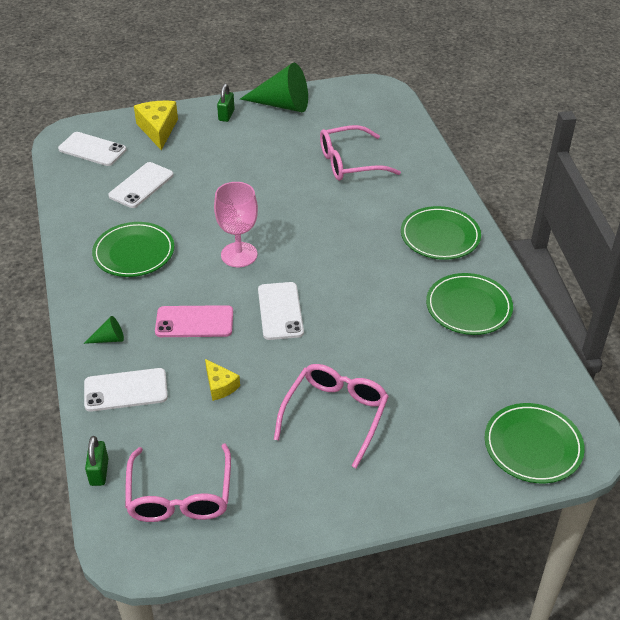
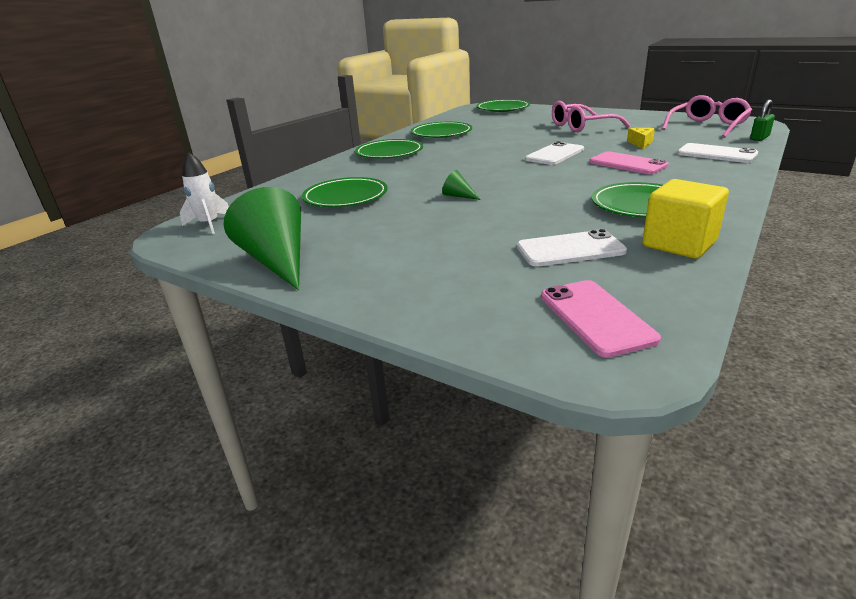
camera: 130 degrees left, 15 degrees down
(84, 219) = (679, 244): none -> yellow cube
(92, 149) = (595, 317): white phone -> pink phone
(109, 339) = (713, 172): green cone -> green cone (458, 196)
(158, 129) = (462, 301): yellow cheese -> none
(226, 115) = (352, 278): green padlock -> none
(239, 255) = (541, 180): pink goblet -> none
(350, 163) = (345, 197): pink glasses -> green plate
(379, 102) = (209, 224): none -> white rocket

